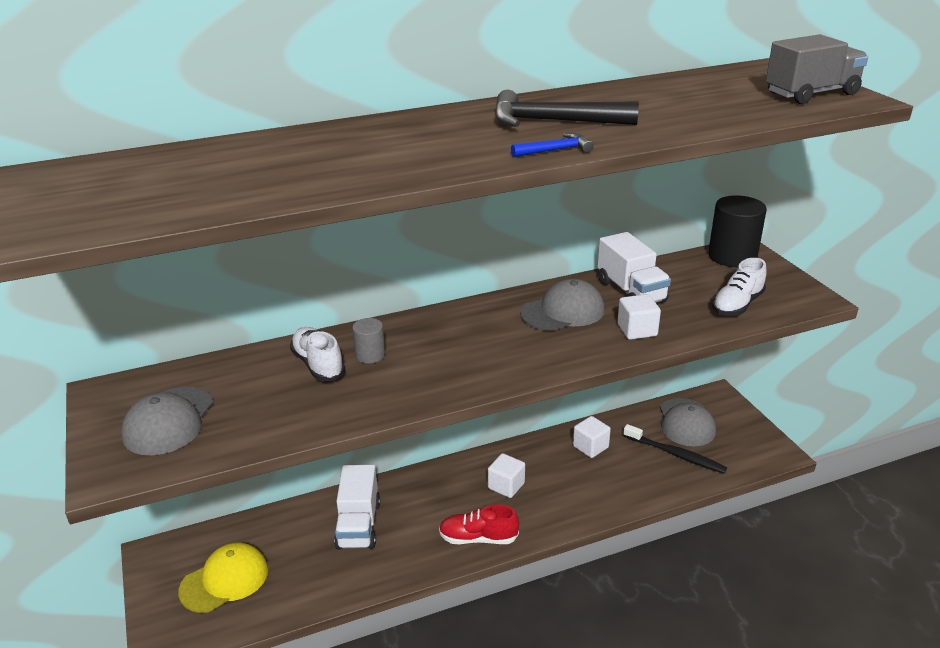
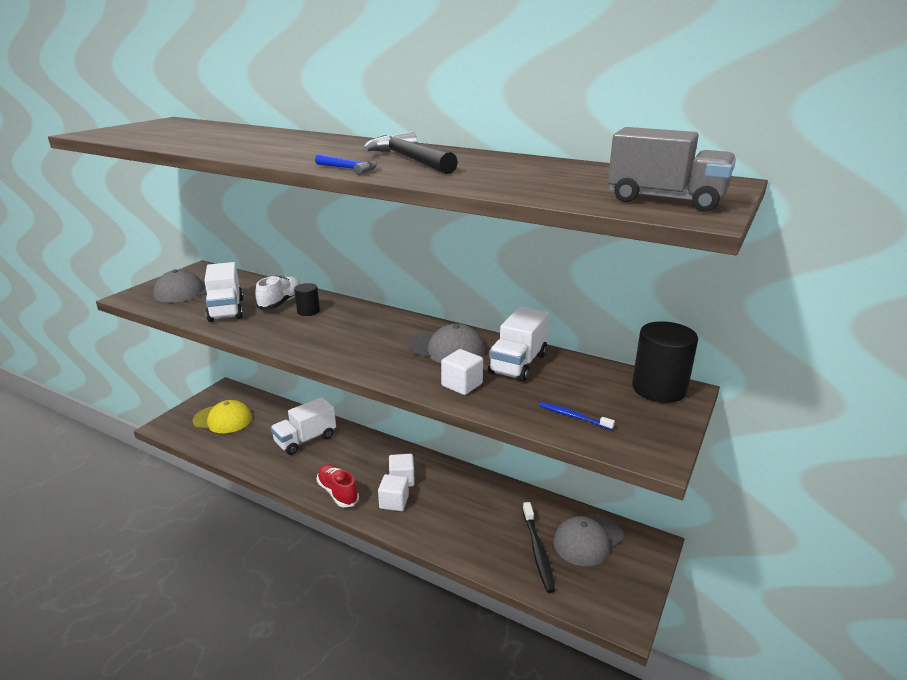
camera: 50 degrees right, 5 degrees down
(280, 408) = (226, 310): none -> white truck
(370, 355) = (308, 311): grey cylinder -> black cylinder
(590, 447) = (490, 500): white cube -> white cube (394, 502)
(737, 305) = (574, 416): white shoe -> blue toothbrush

